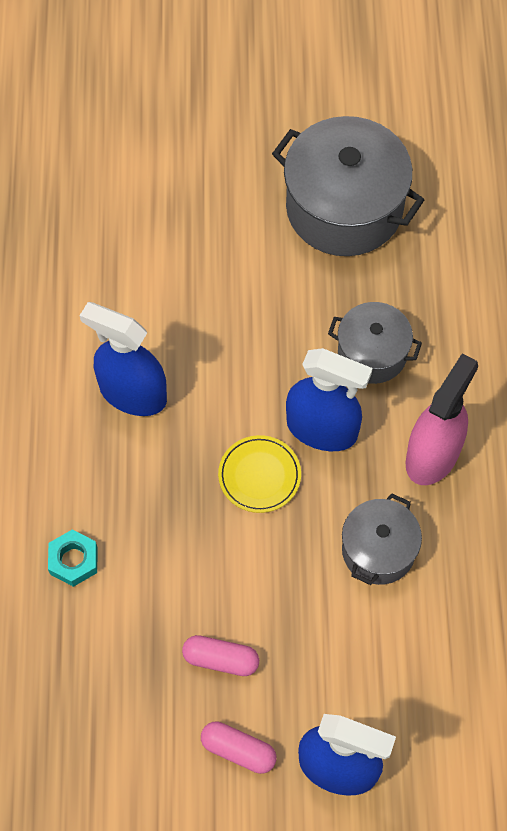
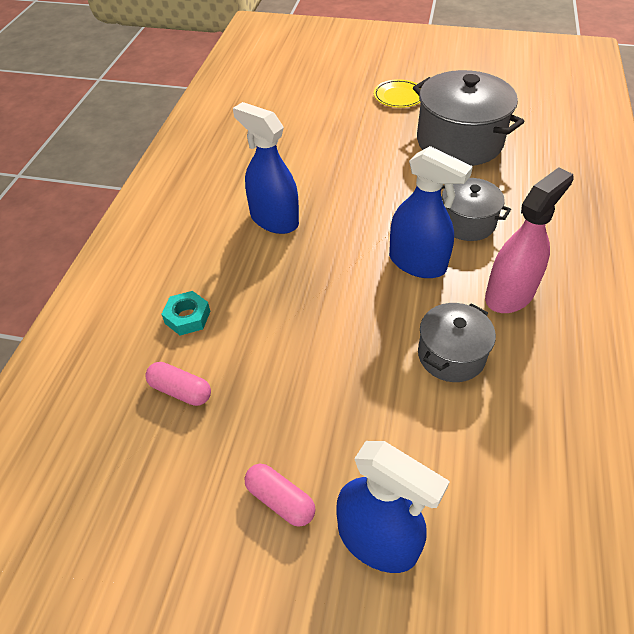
camera: 15 degrees right, 15 degrees down
(221, 659) = (287, 415): pink capsule -> pink capsule (180, 390)
(259, 476) = (358, 285): yellow plate -> yellow plate (399, 96)

